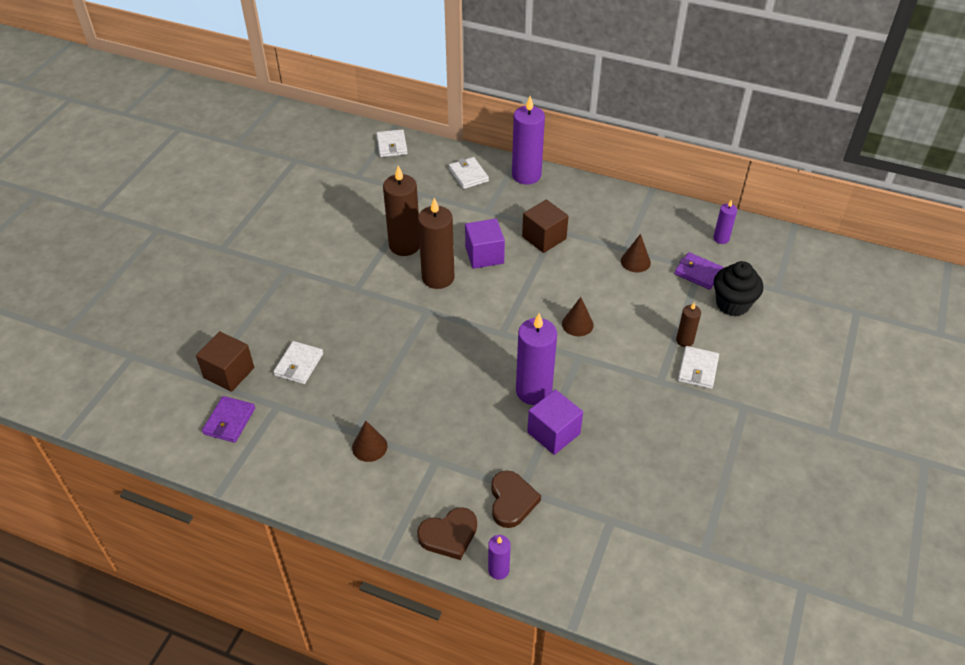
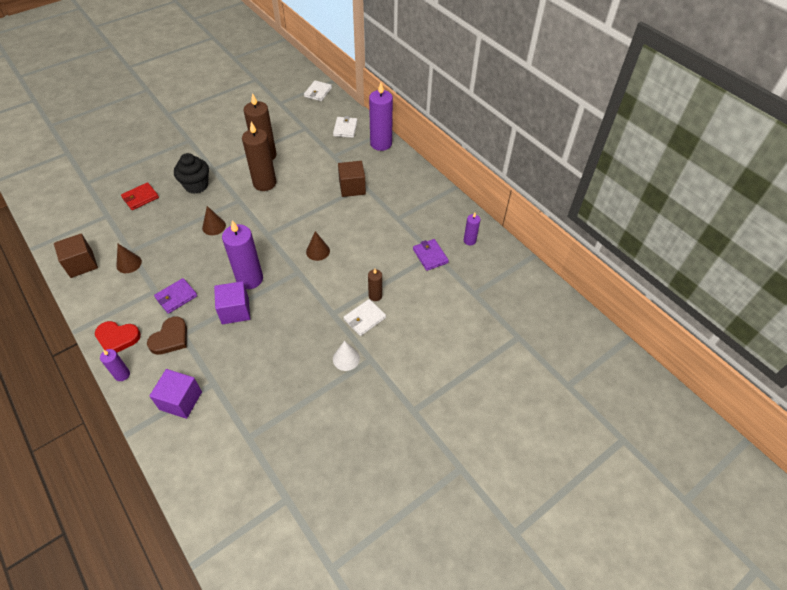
camera: 30 degrees right, 5 degrees up
(229, 373) = (102, 185): brown cube -> brown cube (81, 264)
(229, 421) = (76, 211): purple wallet -> purple wallet (176, 297)
(299, 364) = (140, 198): white wallet -> red wallet
(449, 535) = (117, 338): brown heart -> red heart
(484, 255) = (305, 182): purple cube -> purple cube (181, 400)
(635, 261) = (395, 229): brown cone -> brown cone (214, 226)
(720, 419) = (346, 358): none -> white cone
(732, 304) = (432, 288): black cupcake -> black cupcake (196, 185)

